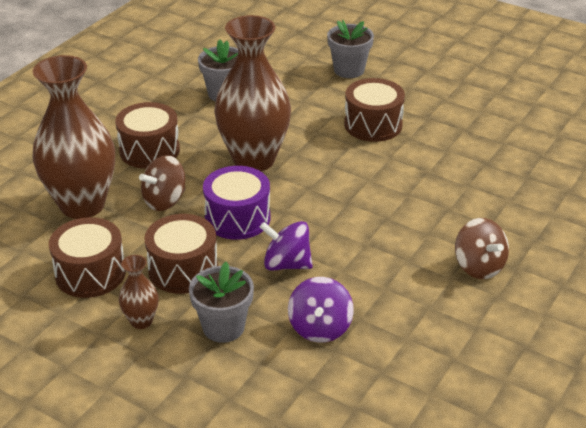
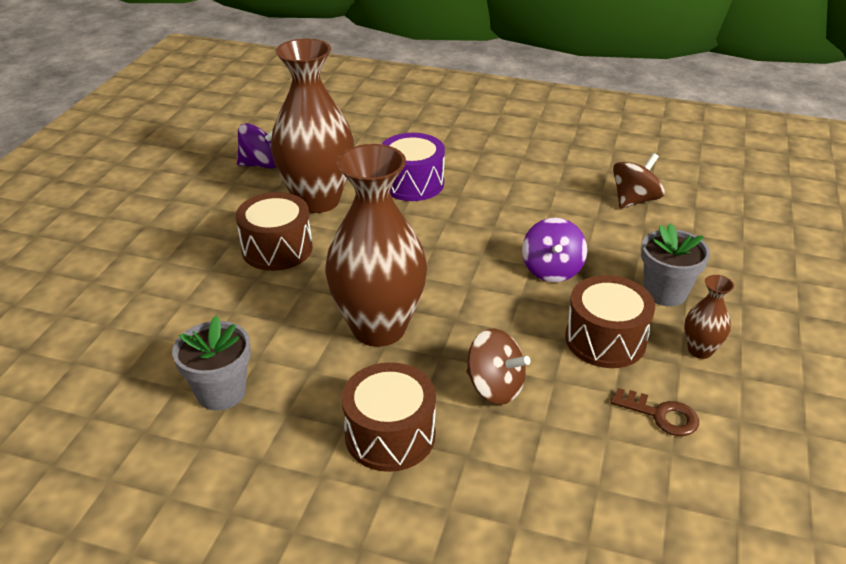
camera: 105 degrees left, 0 degrees up
(82, 205) = (543, 469): brown vase -> brown vase (317, 200)
(90, 273) = (661, 415): brown drum -> brown key
(237, 218) = (497, 318): purple drum -> purple drum (412, 183)
(320, 328) = (623, 237): purple spinning top -> purple spinning top (261, 164)
(349, 70) = (146, 284): grey flower pot -> none
(479, 266) = (491, 167): brown spinning top -> brown spinning top (634, 200)

